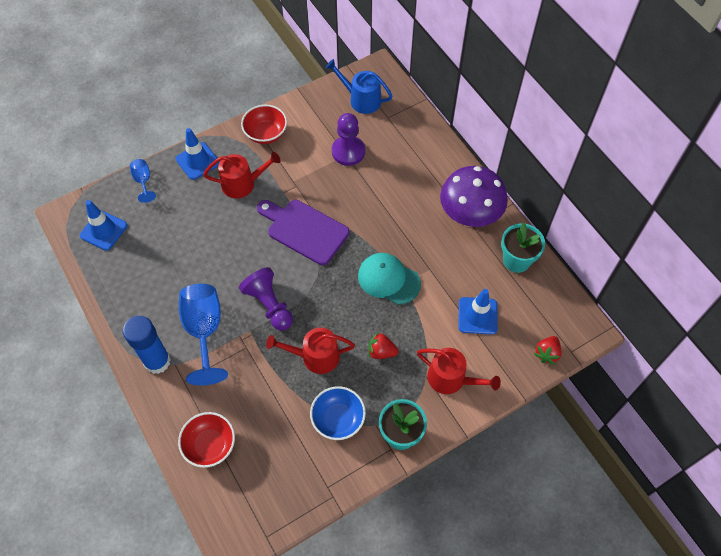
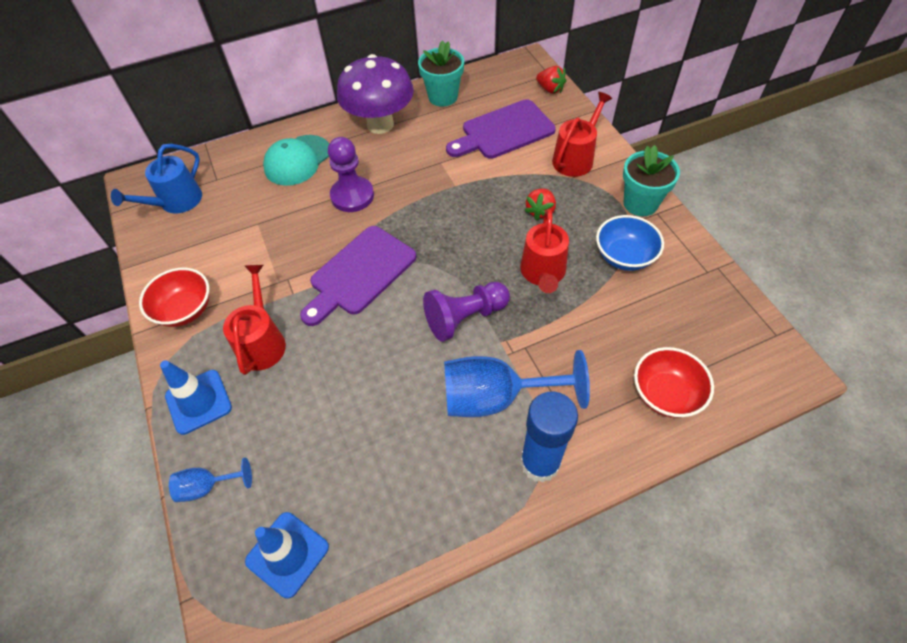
camera: 80 degrees left, 5 degrees down
(348, 152) = (253, 221): purple pawn -> purple pawn (352, 196)
(388, 279) = (448, 197): turquoise cap -> turquoise cap (297, 160)
(477, 316) = (503, 131): blue traffic cone -> purple cutting board

